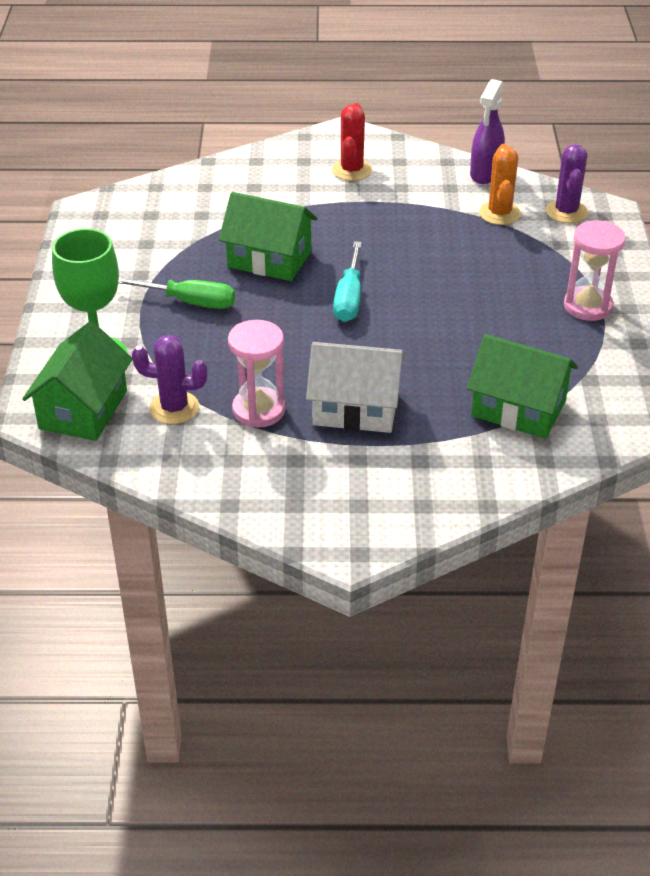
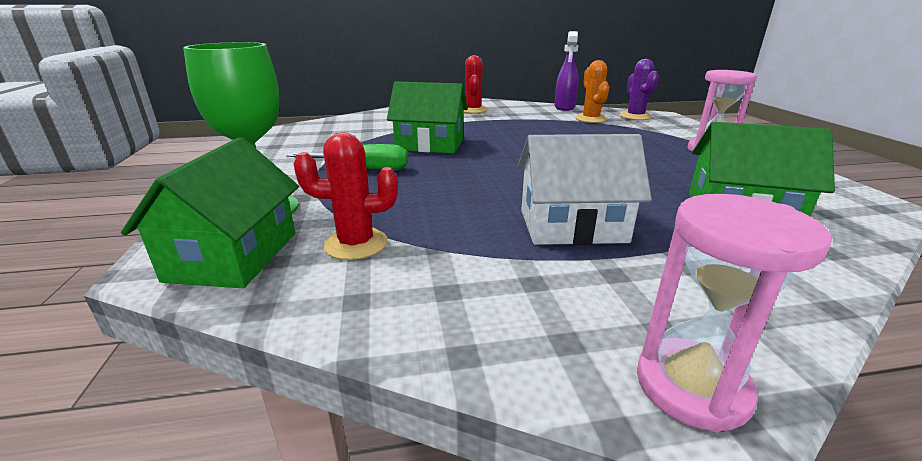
camera: 10 degrees left, 15 degrees down
(174, 408) = (356, 244): purple cactus -> red cactus
(259, 410) = (461, 237): pink hourglass -> pink hourglass (691, 386)
(349, 299) = (510, 159): turquoise screwdriver -> none

